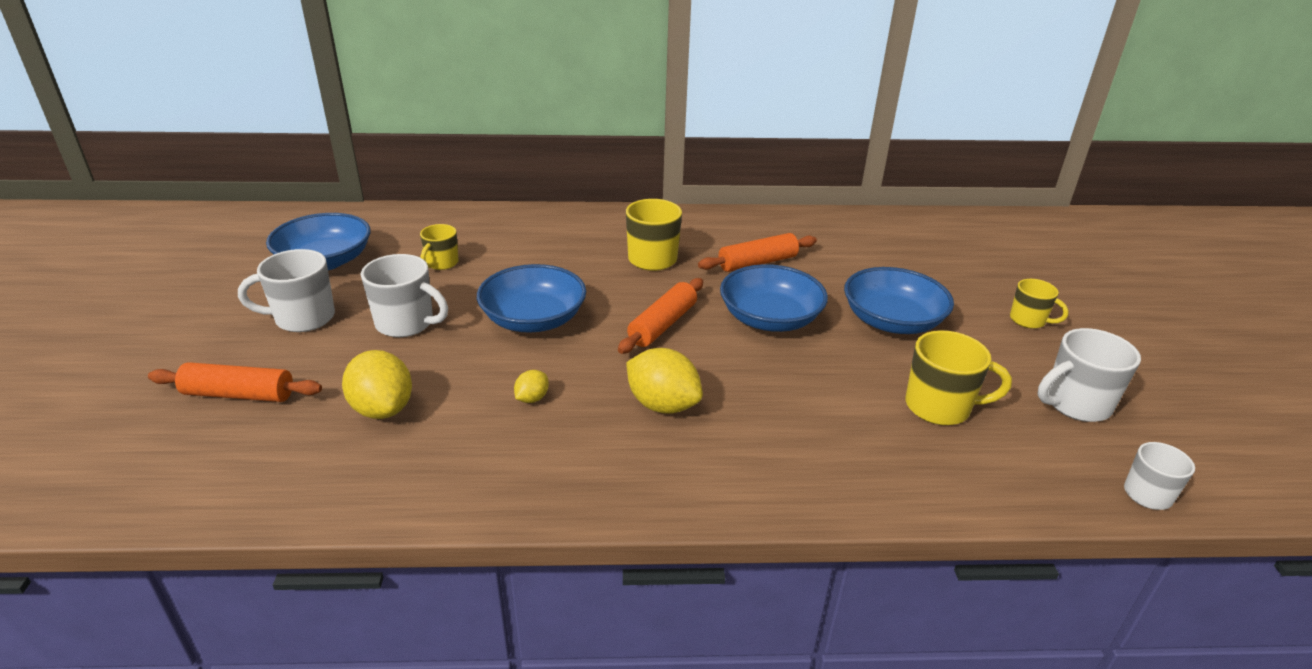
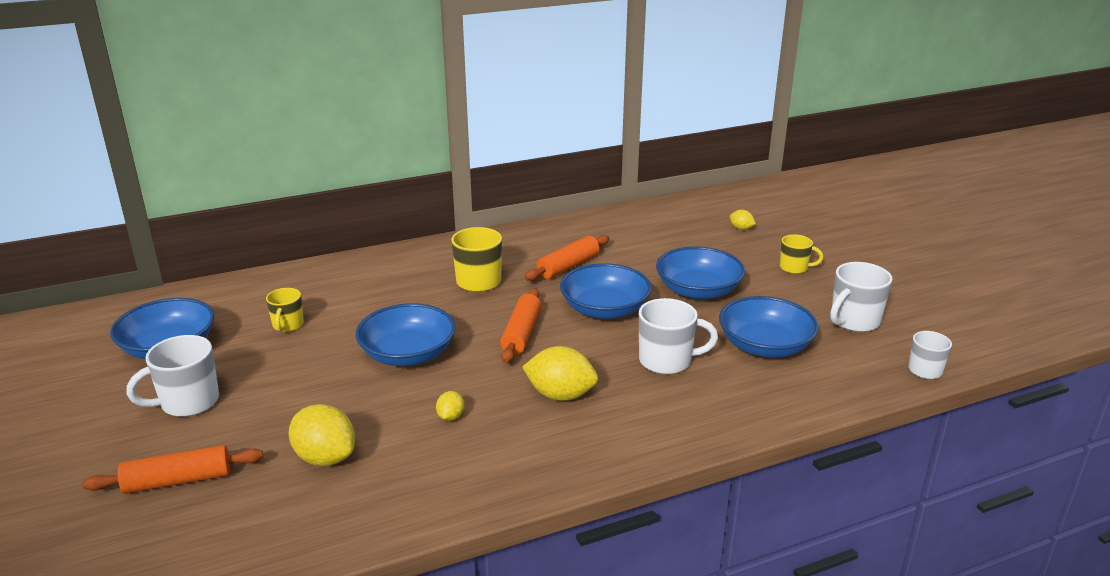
camera: 20 degrees left, 5 degrees down
(406, 324) = (293, 384): white mug -> white mug (667, 361)
(940, 407) = (765, 346): yellow mug -> blue bowl
(984, 260) = (741, 228): none -> yellow lemon

